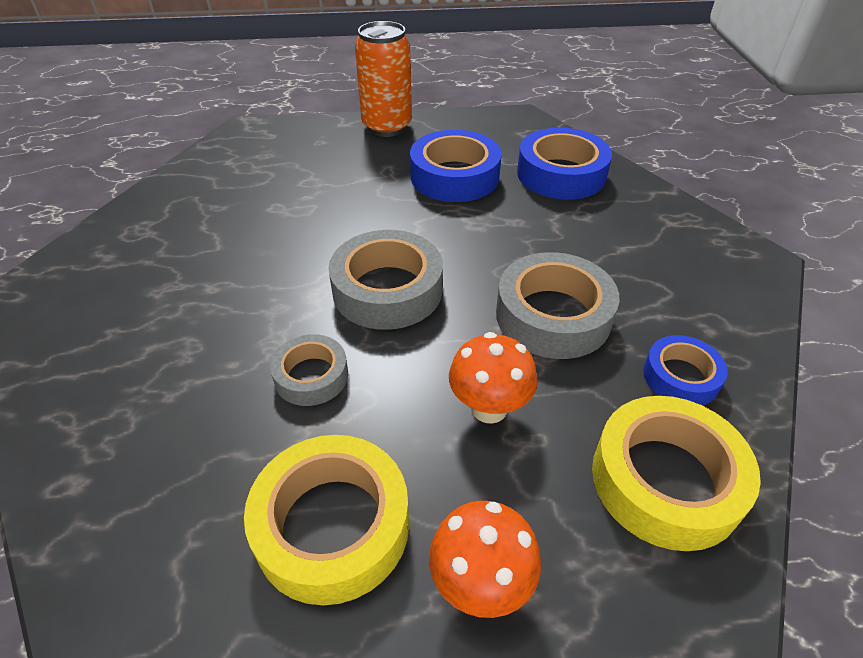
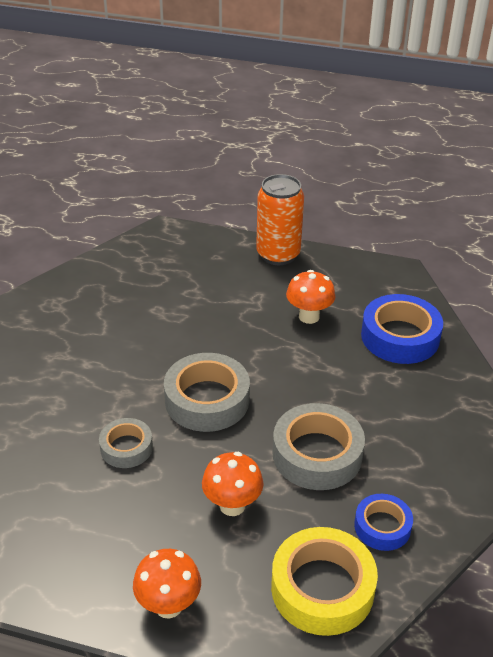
camera: 20 degrees right, 5 degrees down
(332, 525) = (98, 544): yellow tape -> none
(454, 176) = (309, 316): blue tape -> orange mushroom

